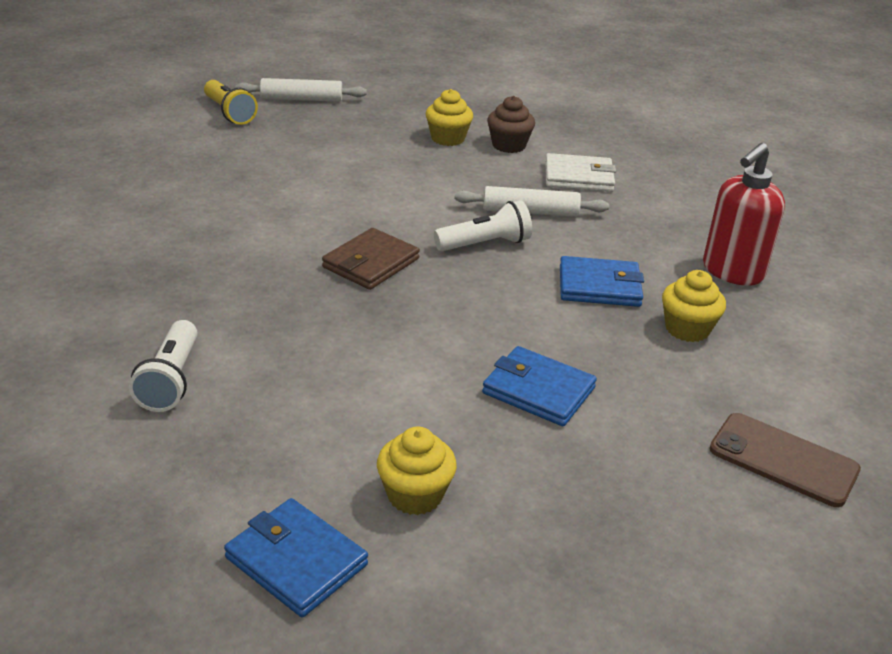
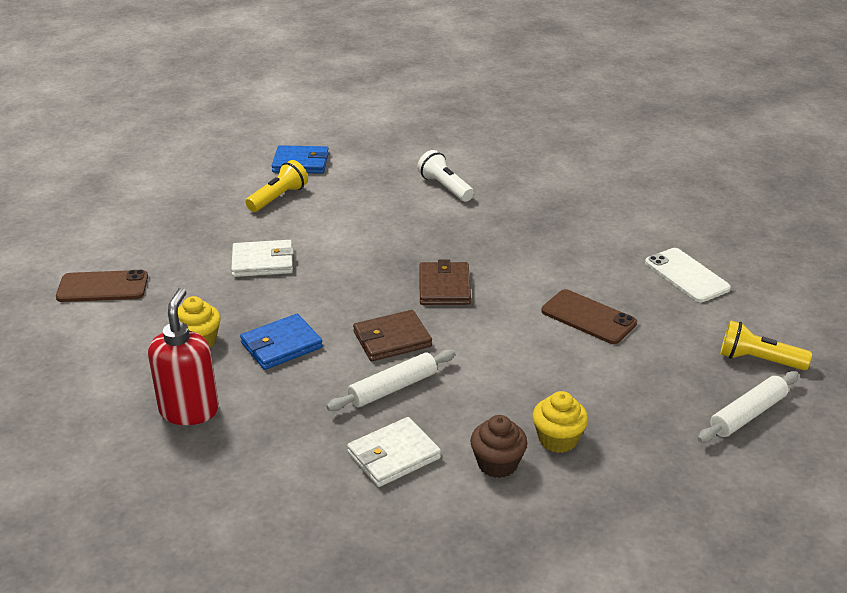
camera: 145 degrees right, 0 degrees up
(146, 172) = (686, 275): none -> white phone
(290, 184) = (588, 317): none -> brown phone
(415, 495) = (278, 198): yellow cupcake -> yellow flashlight
(485, 244) = (392, 339): white flashlight -> brown wallet
(538, 390) = (262, 262): blue wallet -> white wallet

